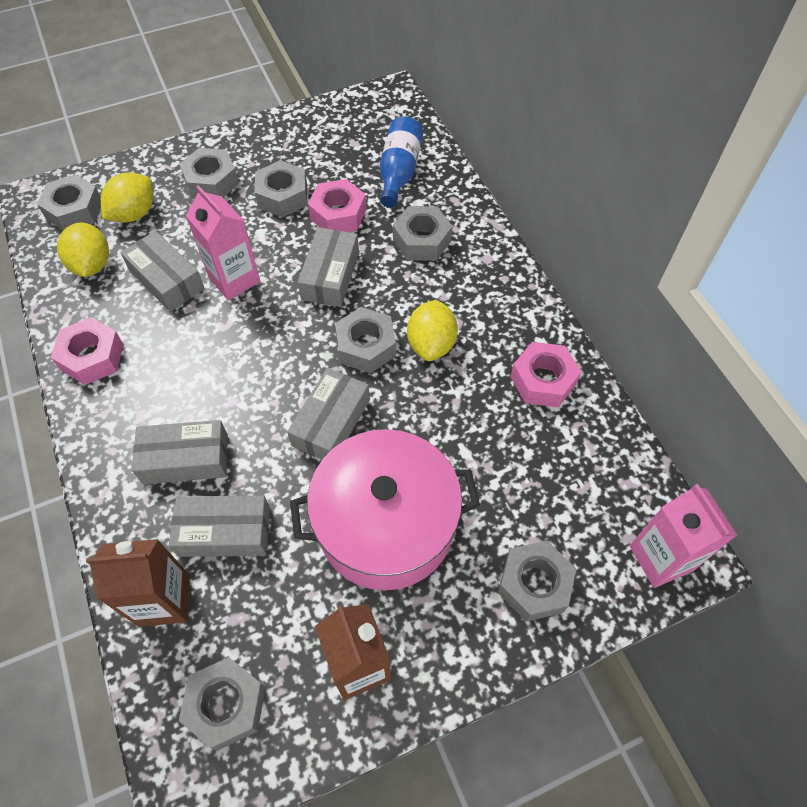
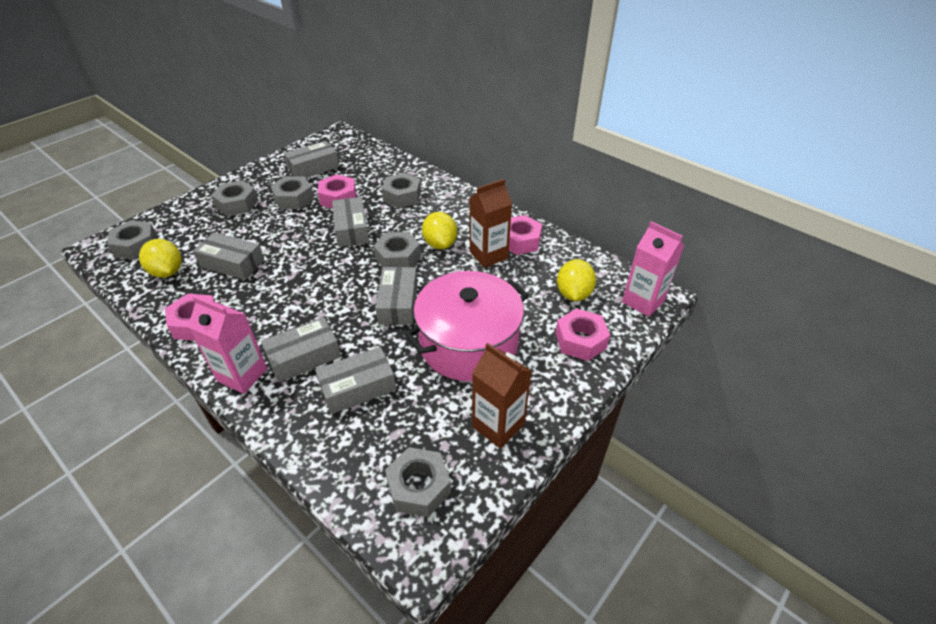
camera: 25 degrees left, 15 degrees down
(134, 214) = (186, 235): yellow lemon -> yellow lemon (573, 294)
(164, 600) = (335, 444): brown carton -> brown carton (488, 255)
(234, 279) = (284, 250): pink carton -> pink carton (242, 375)
(330, 148) = (313, 168): none -> grey box
(399, 172) = (366, 168): blue bottle -> none
(534, 584) = (580, 340): grey nut -> pink nut

